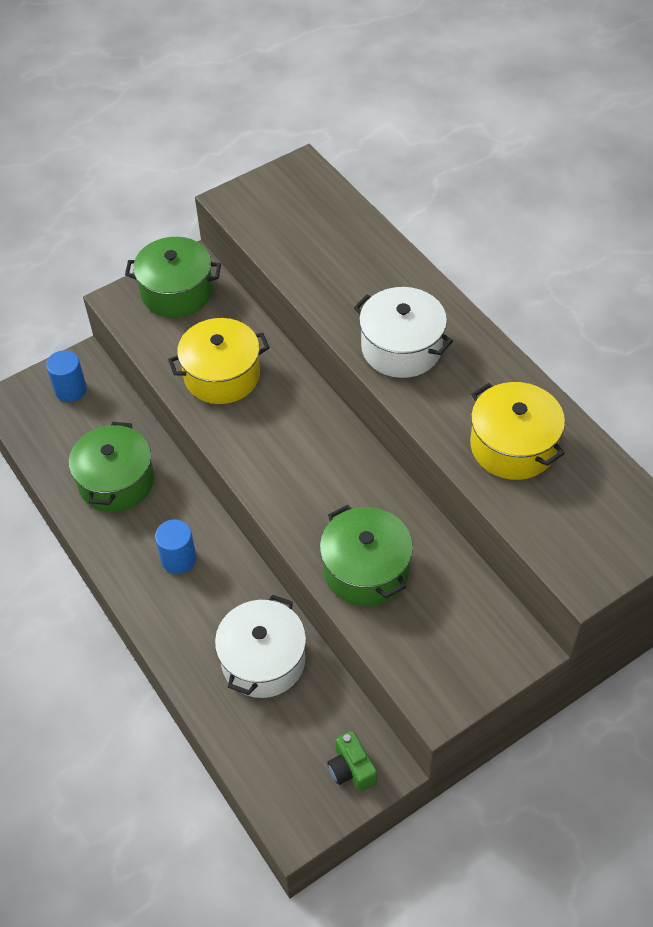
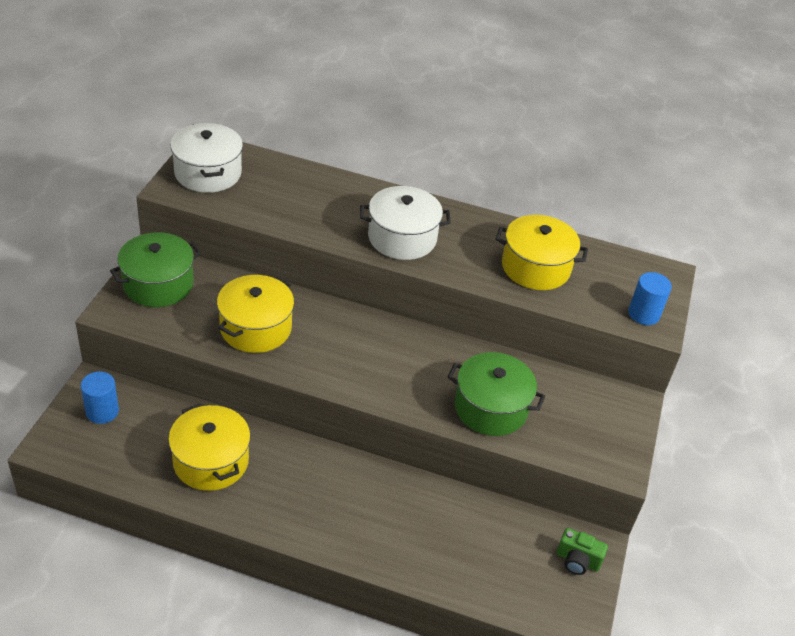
camera: 45 degrees left, 10 degrees down
(116, 481) = (211, 461): green pot -> yellow pot
(178, 559) = (317, 491): blue cylinder -> blue cylinder (643, 314)
(263, 660) = (449, 525): white pot -> white pot (208, 173)

